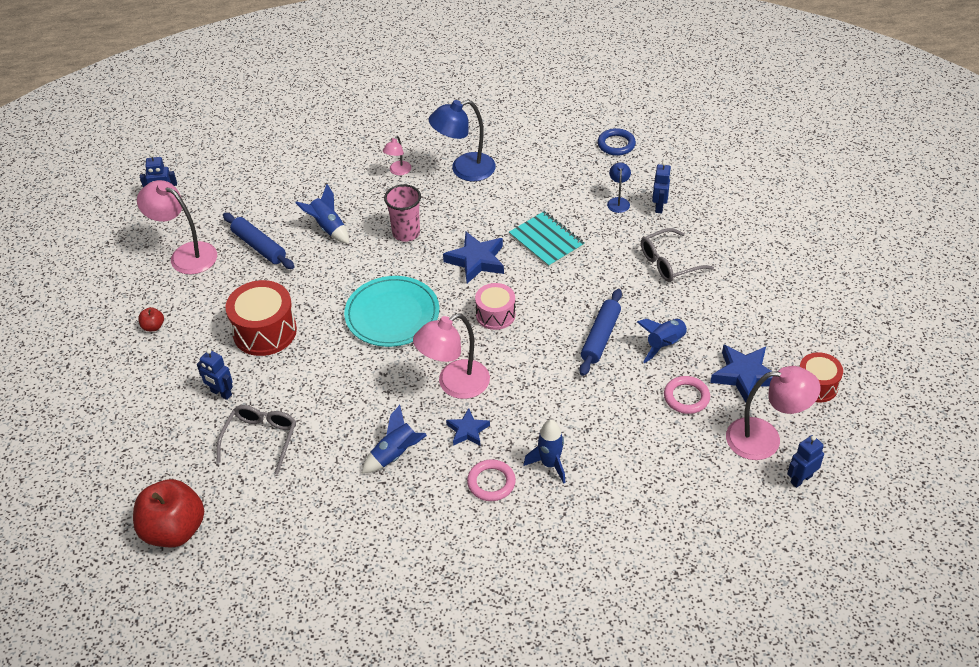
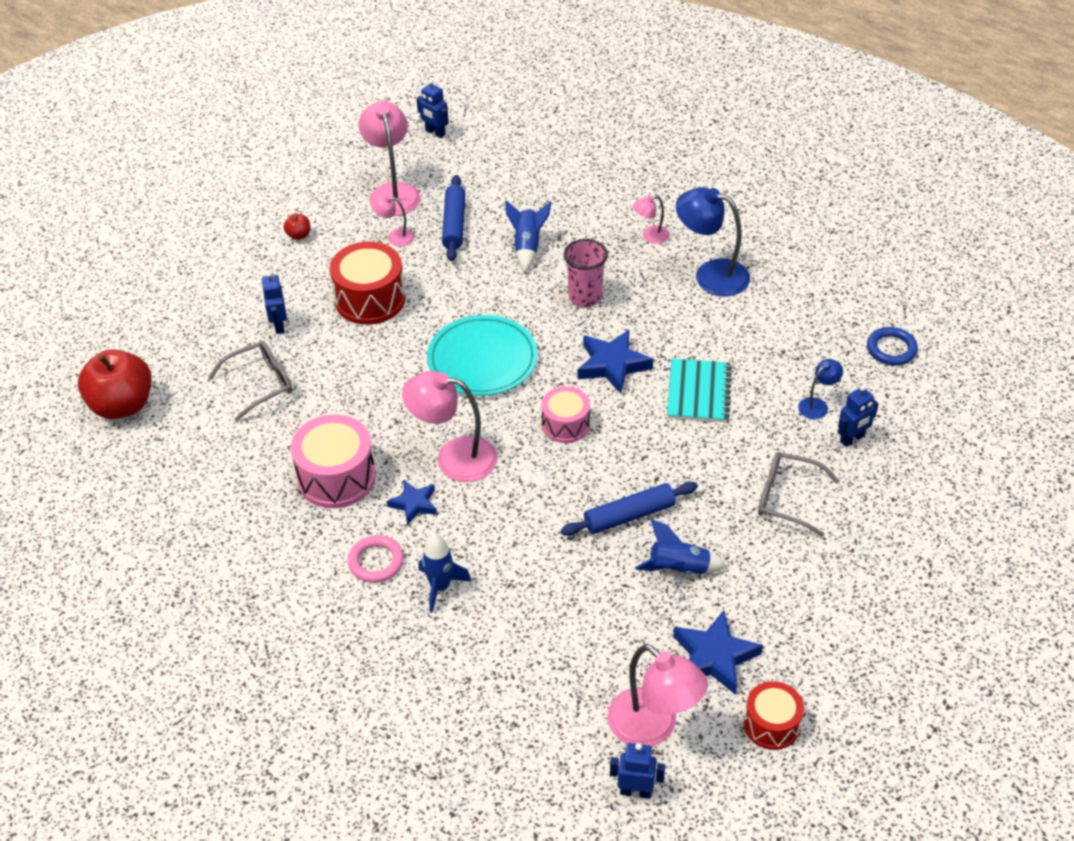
camera: 45 degrees right, 0 degrees up
(227, 281) = (395, 237): none -> pink lamp
(395, 454) = (336, 477): blue rocket -> pink drum
(686, 397) = (633, 630): pink ring -> none

